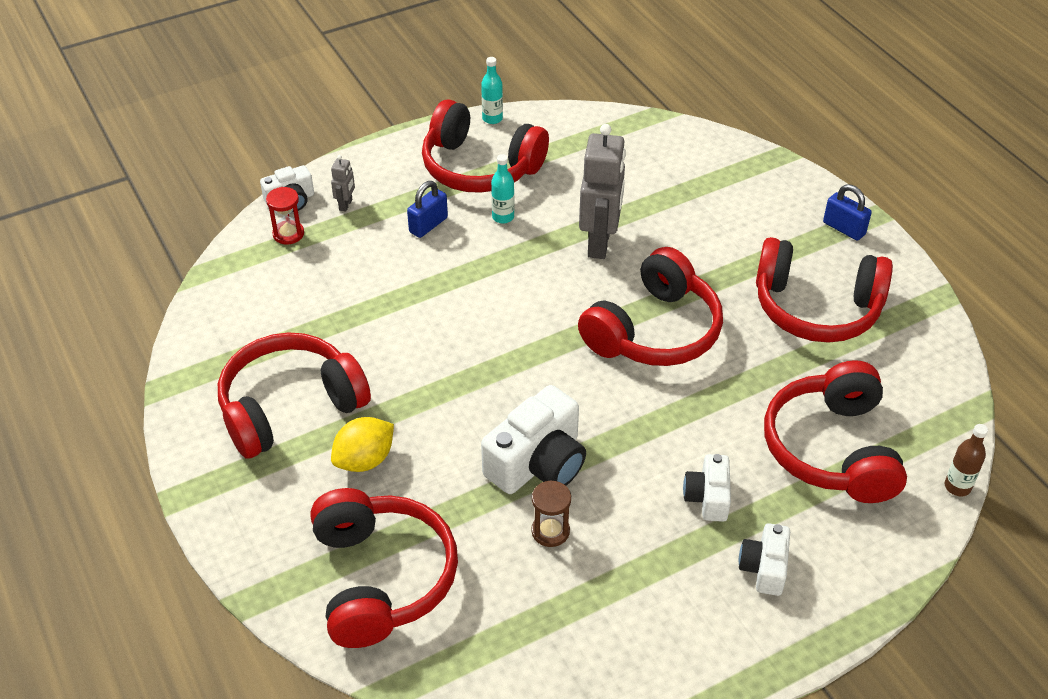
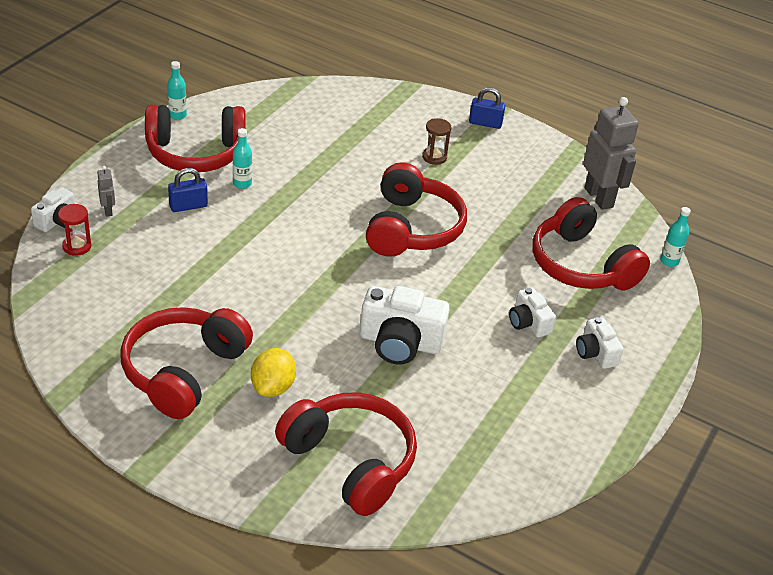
camera: 35 degrees left, 5 degrees down
(428, 225) = (188, 206): blue padlock -> blue padlock turned 60 degrees clockwise
(538, 463) = (400, 342): white camera -> white camera turned 90 degrees clockwise
(550, 531) = (443, 383): brown hourglass -> brown hourglass (434, 157)
(599, 243) = (328, 181): grey robot -> grey robot (599, 197)
(816, 308) = (506, 180): red headphones -> none
(957, 487) = (669, 261): brown bottle -> turquoise bottle

